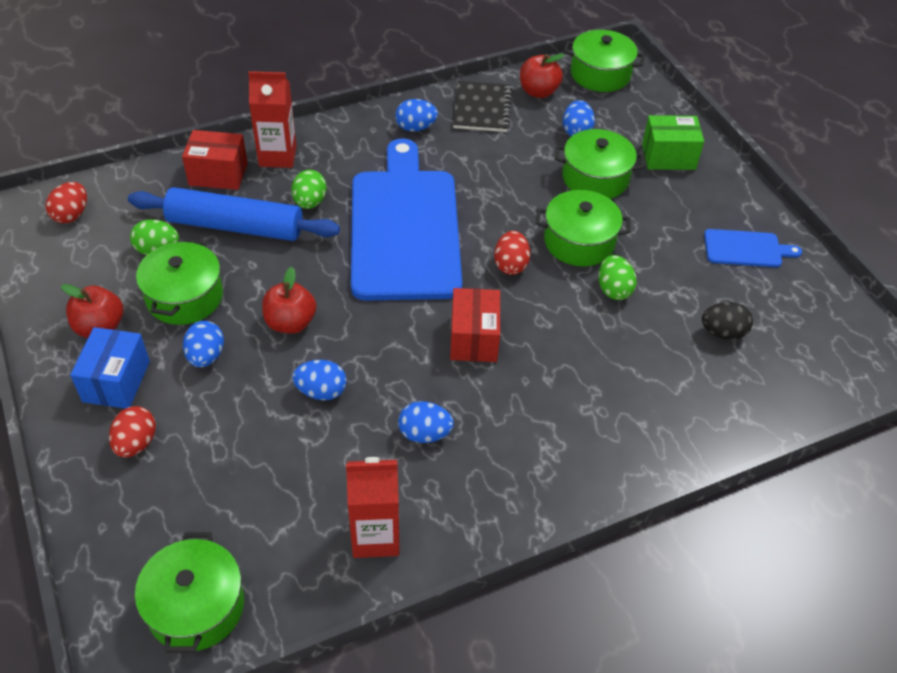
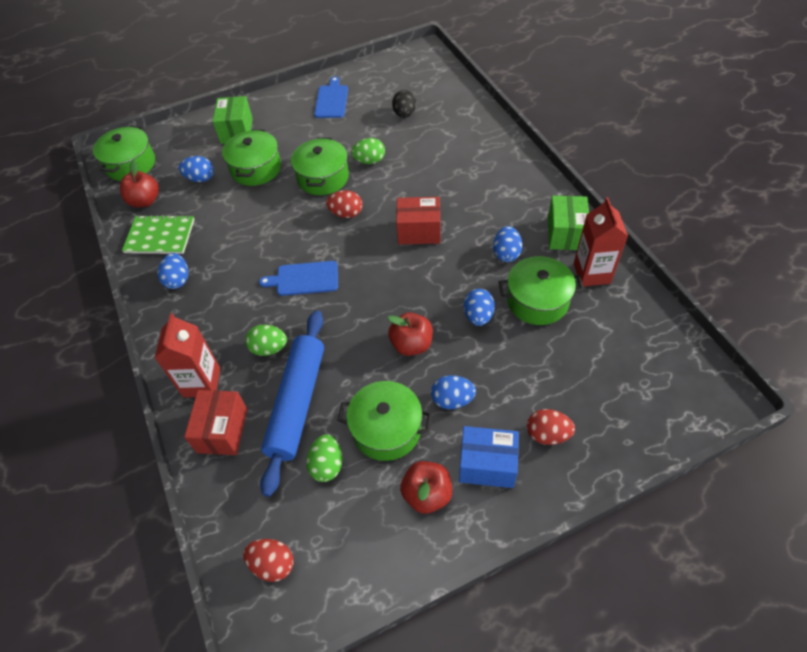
camera: 85 degrees left, 5 degrees up
(196, 606) = (671, 366): green pot -> green pot (537, 301)
(404, 228) = (304, 279): blue cutting board -> blue cutting board, size x0.42
(457, 514) = (565, 234): none -> green box
(482, 108) = (160, 236): black notebook -> green notebook

